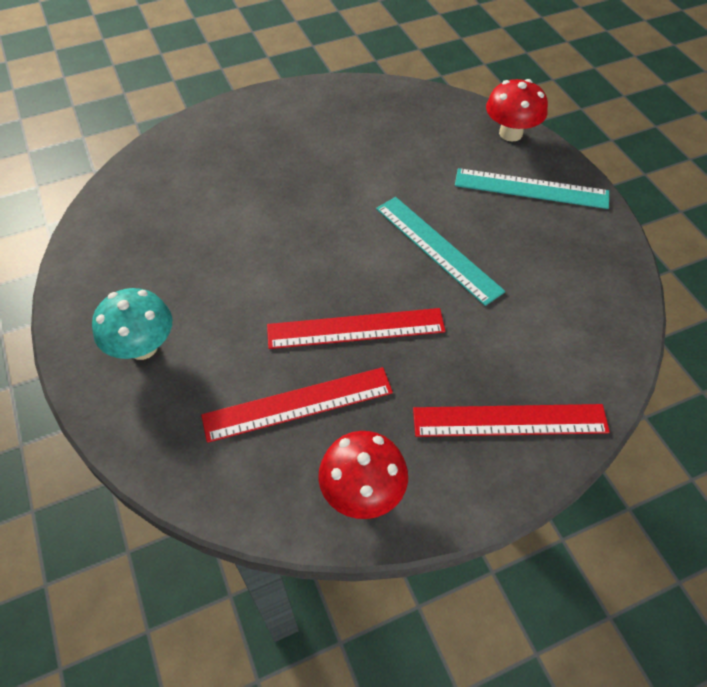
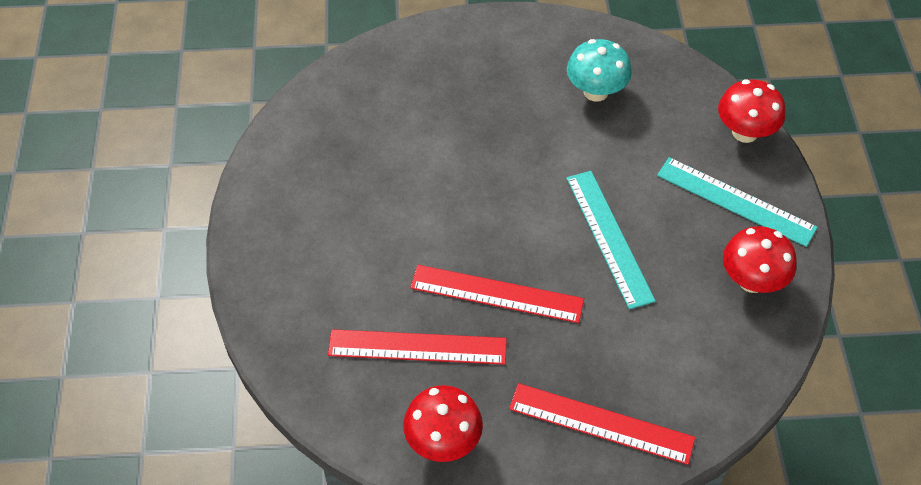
camera: 20 degrees right, 0 degrees up
(143, 347) = (301, 252): turquoise mushroom -> turquoise mushroom (596, 91)
(578, 249) = (751, 280): none -> red mushroom

